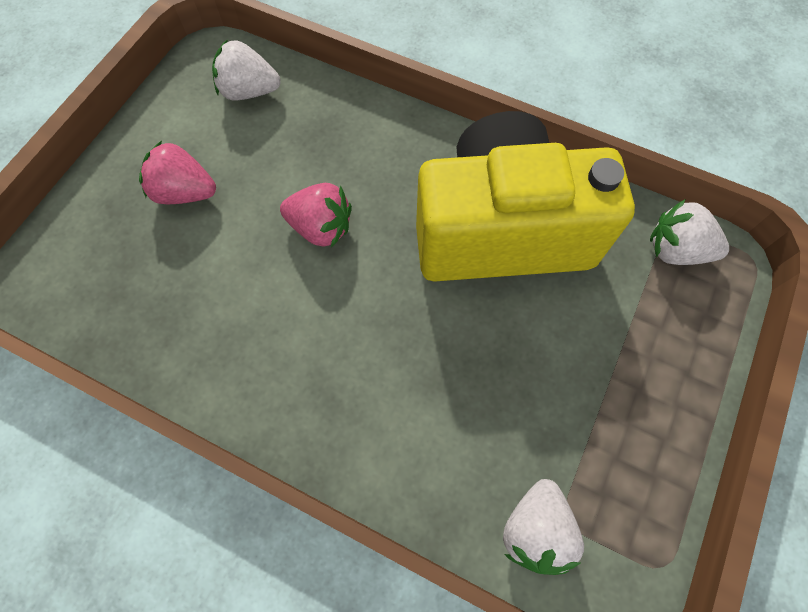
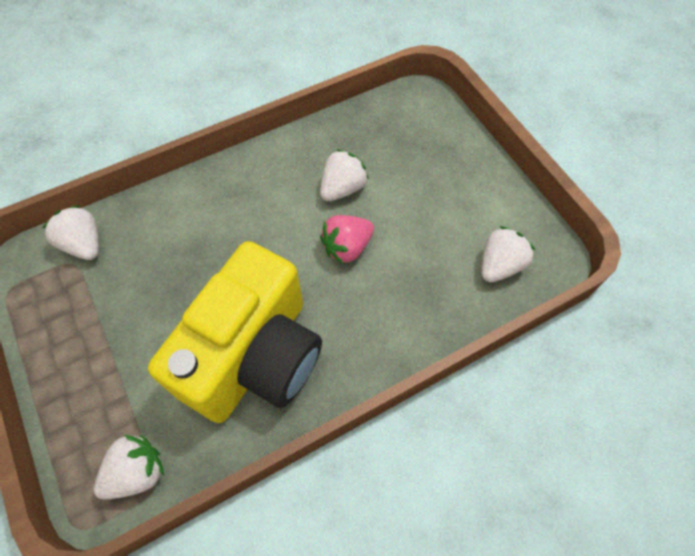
camera: 125 degrees right, 5 degrees down
(185, 192) = (431, 188): pink strawberry -> none
(242, 280) = (342, 188): none -> white strawberry

